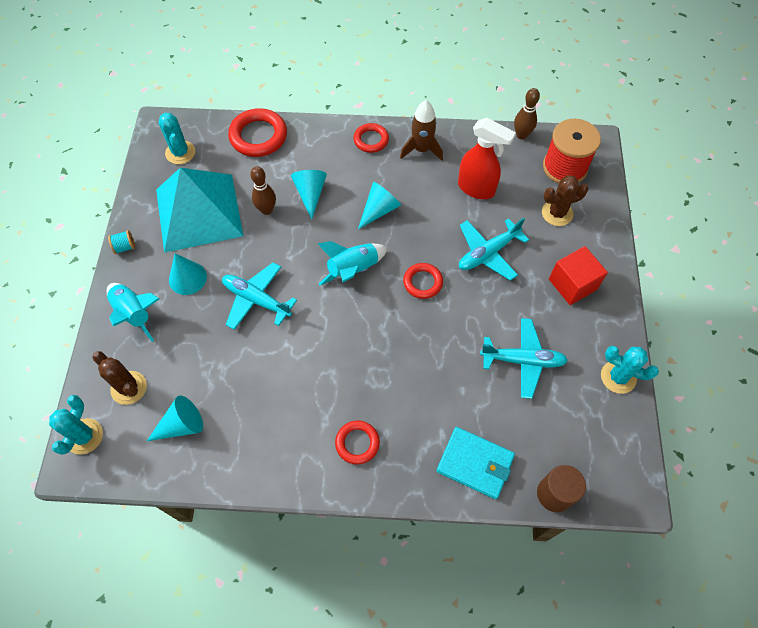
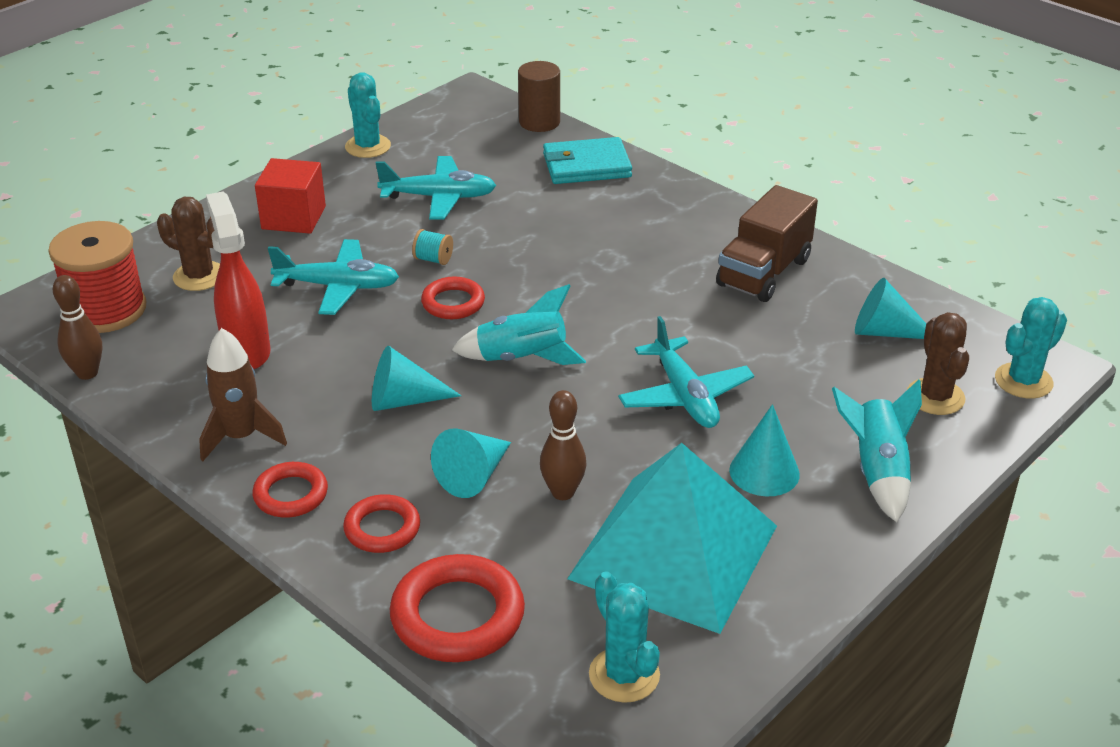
camera: 140 degrees left, 25 degrees down
(125, 247) = (838, 569): turquoise spool -> turquoise spool (433, 259)
(180, 152) = (624, 675): turquoise cactus -> turquoise cactus turned 45 degrees counterclockwise
(283, 430) = (764, 273): none -> brown truck
(357, 443) = (689, 228): red ring -> red ring (382, 528)
(475, 463) = (586, 166): turquoise wallet -> turquoise wallet turned 75 degrees counterclockwise
(523, 360) = (439, 197): turquoise plane -> turquoise plane turned 135 degrees clockwise

